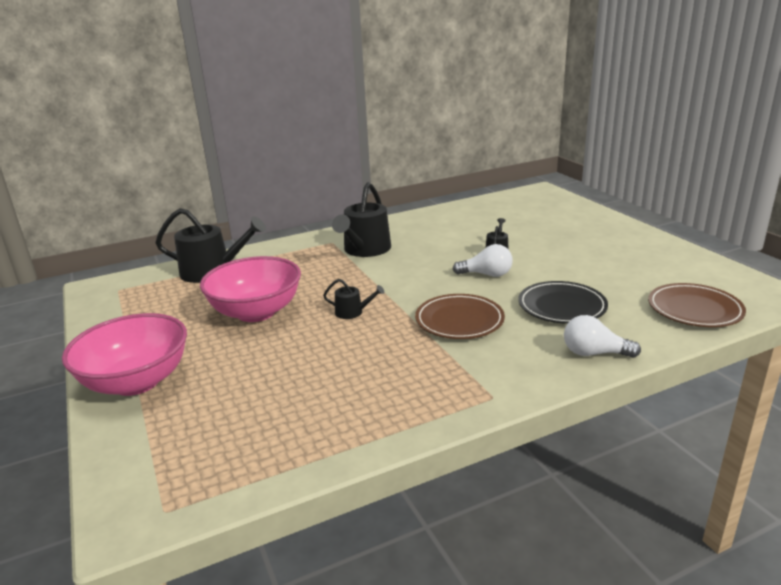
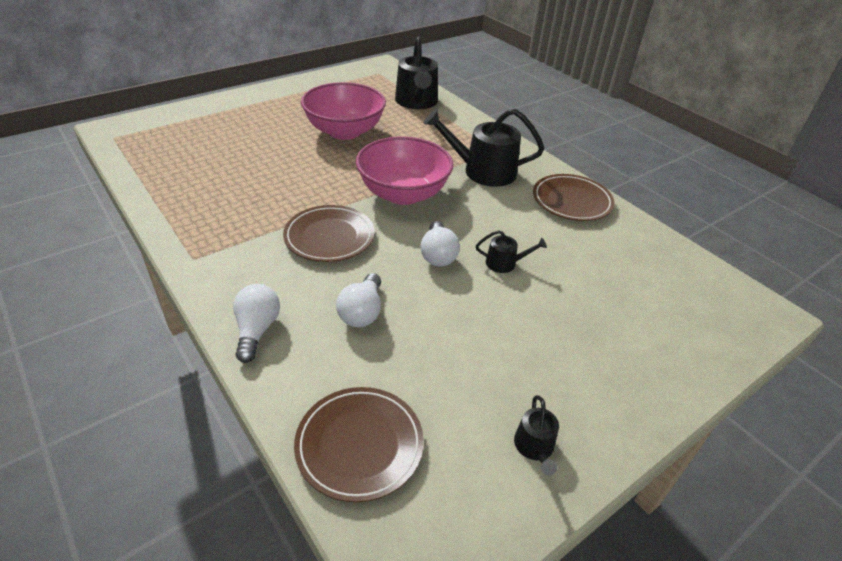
camera: 75 degrees right, 15 degrees up
(136, 381) = (248, 104): pink bowl -> pink bowl (403, 194)
(352, 312) = (345, 176): black watering can -> black watering can (534, 447)
(419, 223) = (571, 201): none -> brown plate
(562, 306) = (362, 312): black plate -> white light bulb

